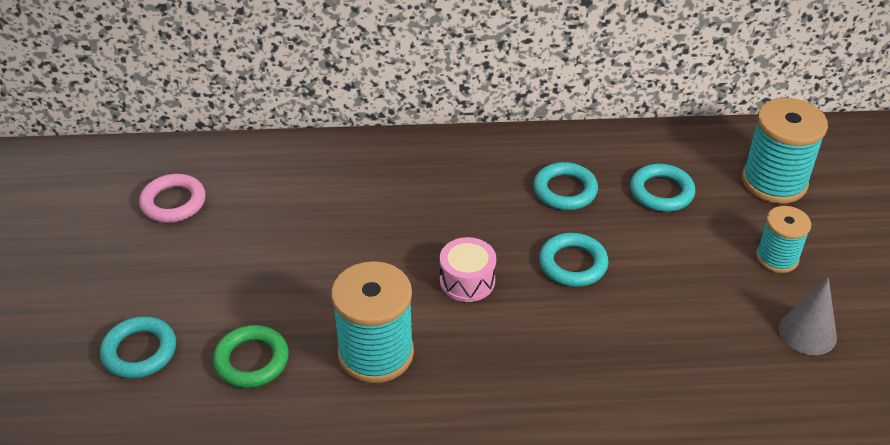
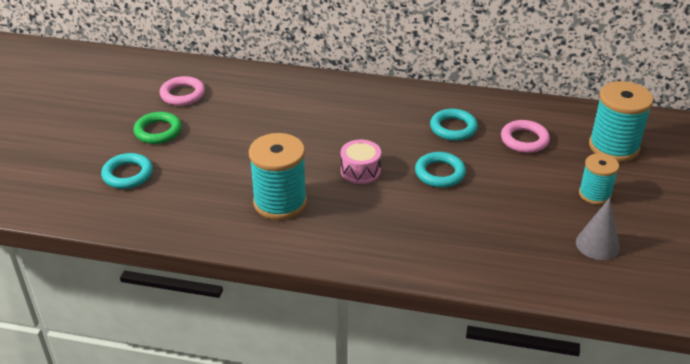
camera: 15 degrees right, 5 degrees down
(251, 360) = (197, 192): green ring -> green ring (158, 131)
(661, 192) = (524, 140): turquoise ring -> pink ring

